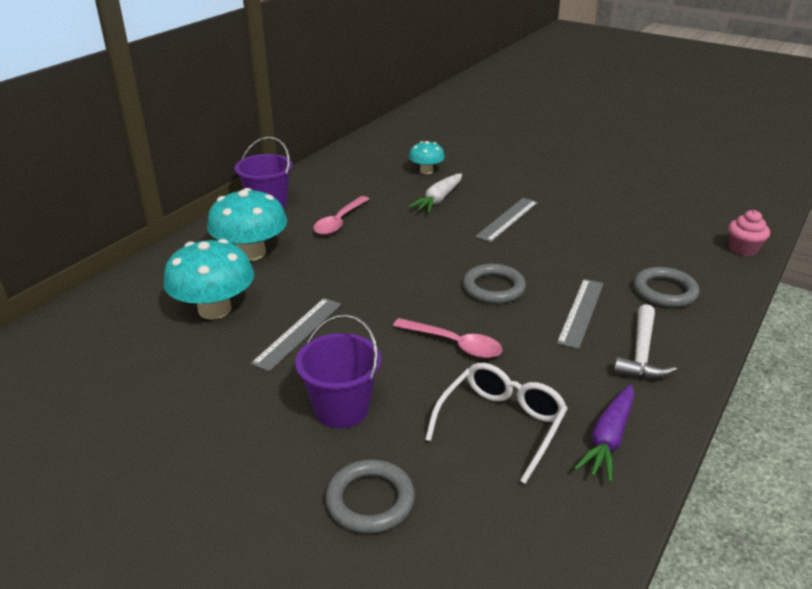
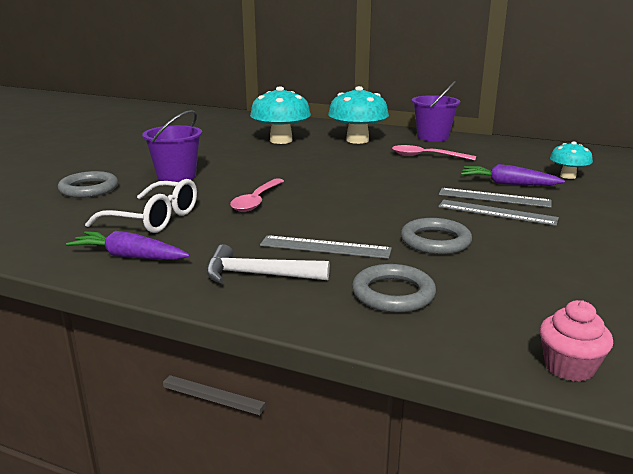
camera: 80 degrees right, 10 degrees down
(298, 333) = (260, 160): grey ruler -> grey ruler (494, 198)
(438, 199) = (508, 184): white carrot -> purple carrot
(493, 288) = (351, 211): grey ring -> grey ring (435, 241)

